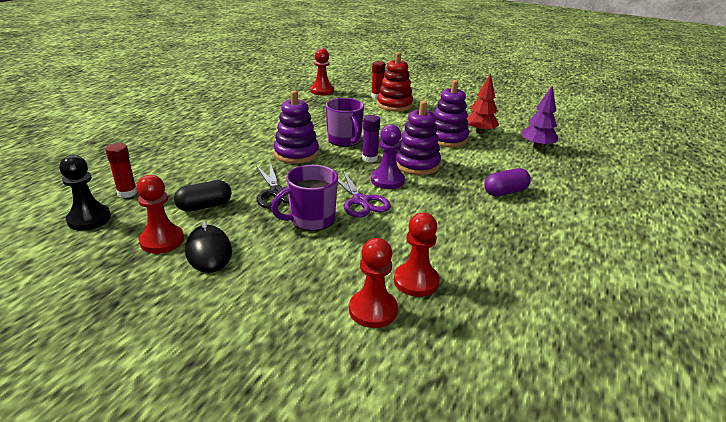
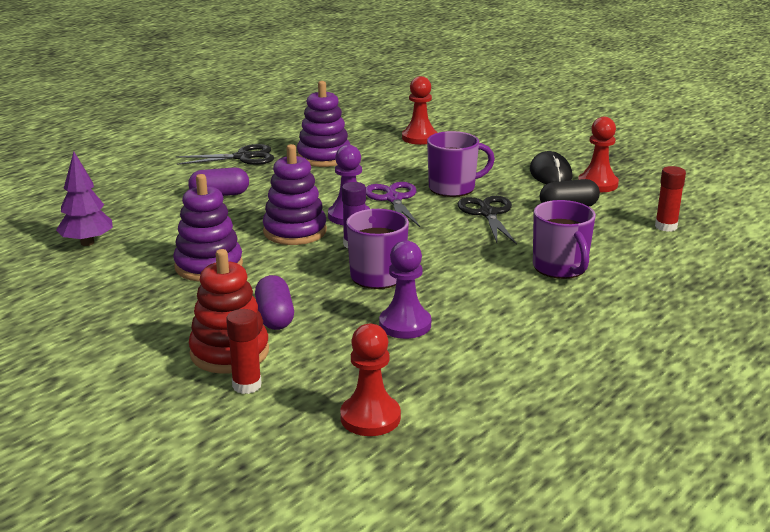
camera: 165 degrees left, 5 degrees down
(89, 219) = (684, 205): black pawn -> none
(228, 153) = (560, 268): none -> purple mug
(296, 154) = (458, 259): purple stacking toy -> purple stacking toy (324, 157)
(319, 119) = (405, 325): none -> purple pawn
(386, 118) = (274, 317): none -> purple capsule
(416, 281) = (377, 147): red pawn -> none
(480, 132) = (139, 274): red tree -> none
(542, 243) = (243, 157): none -> black scissors

